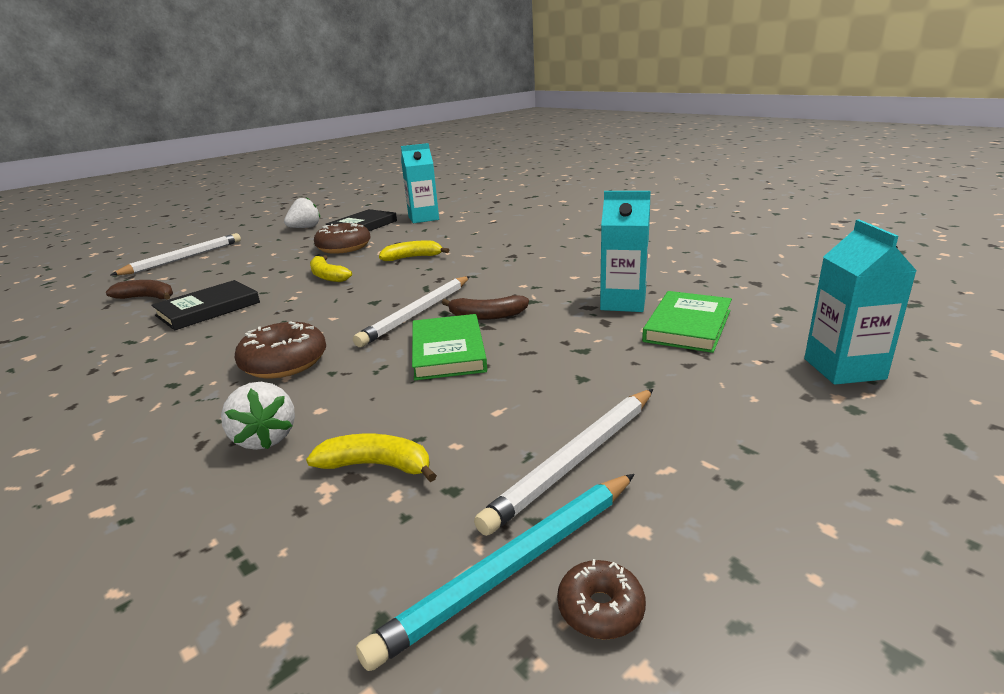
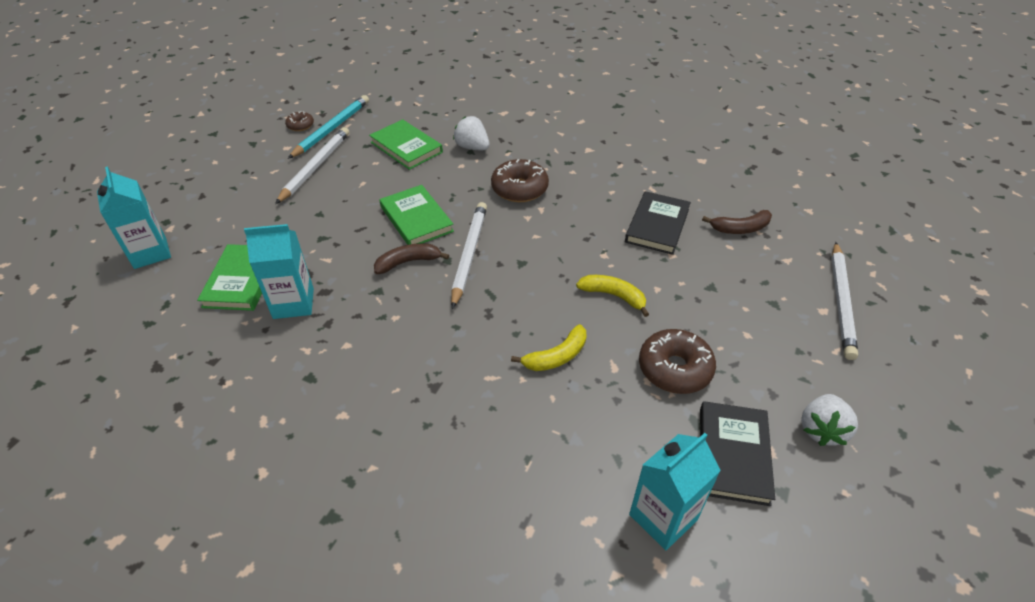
camera: 155 degrees right, 20 degrees up
(377, 465) = (406, 147): yellow banana -> green book

